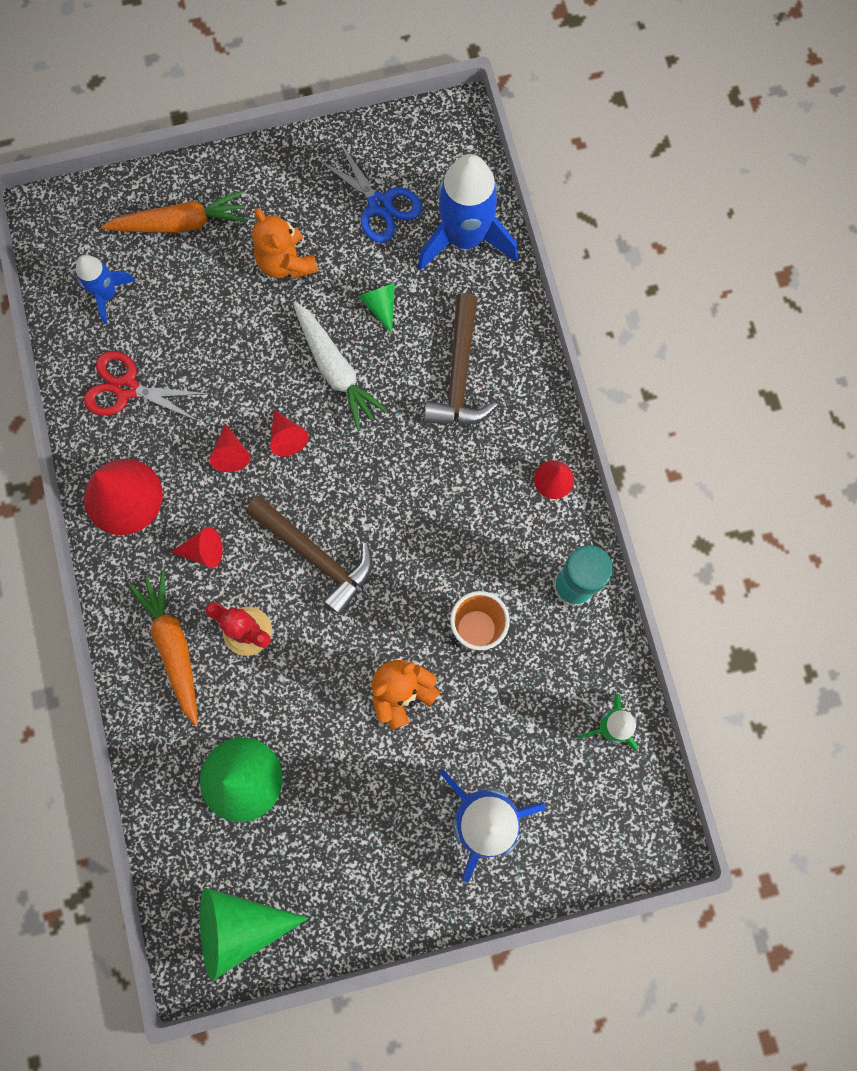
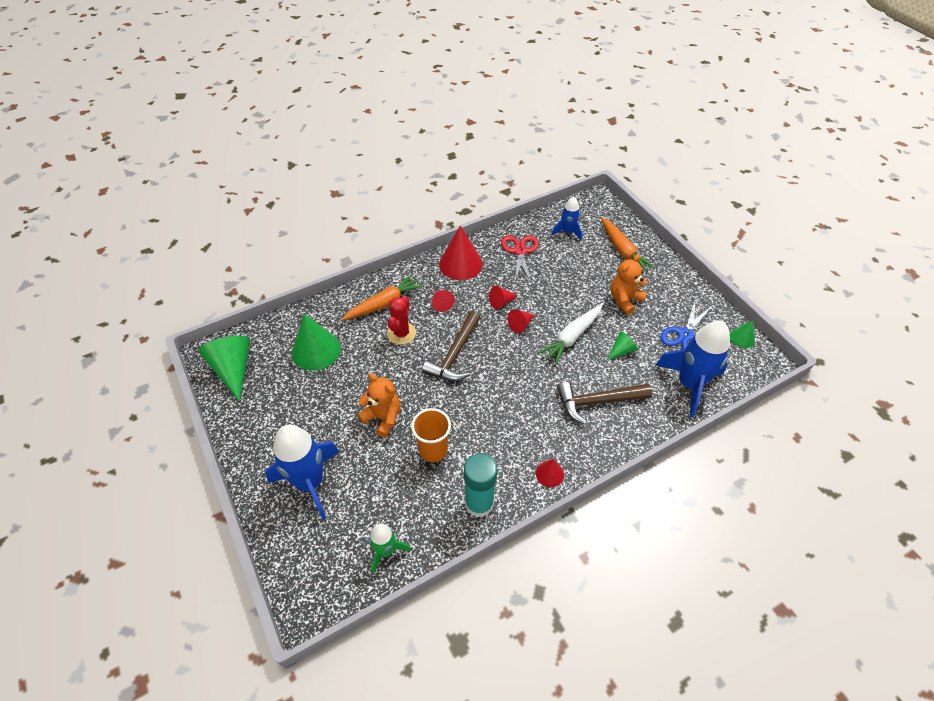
camera: 75 degrees right, 25 degrees down
(408, 130) = (742, 338): none -> green cone

